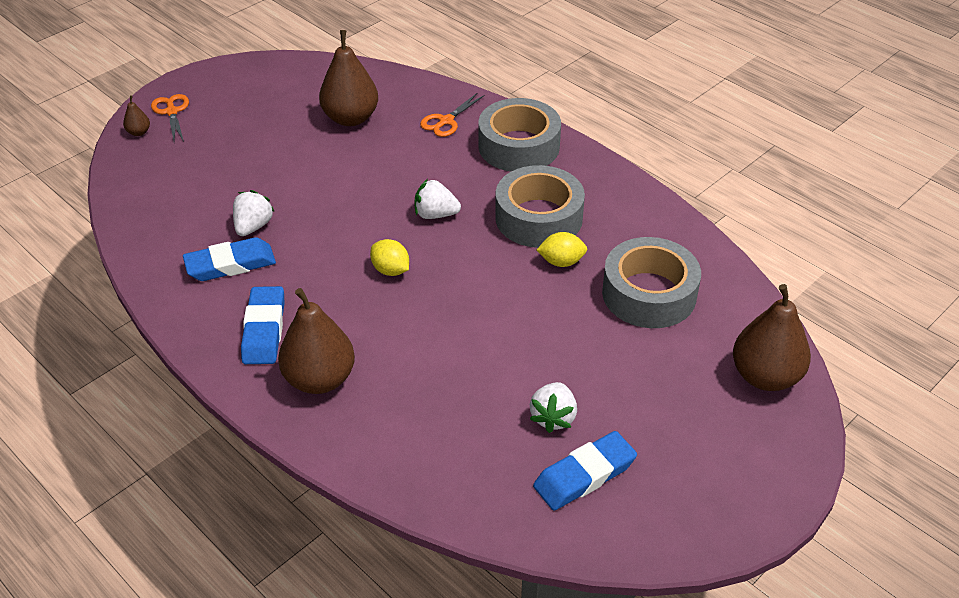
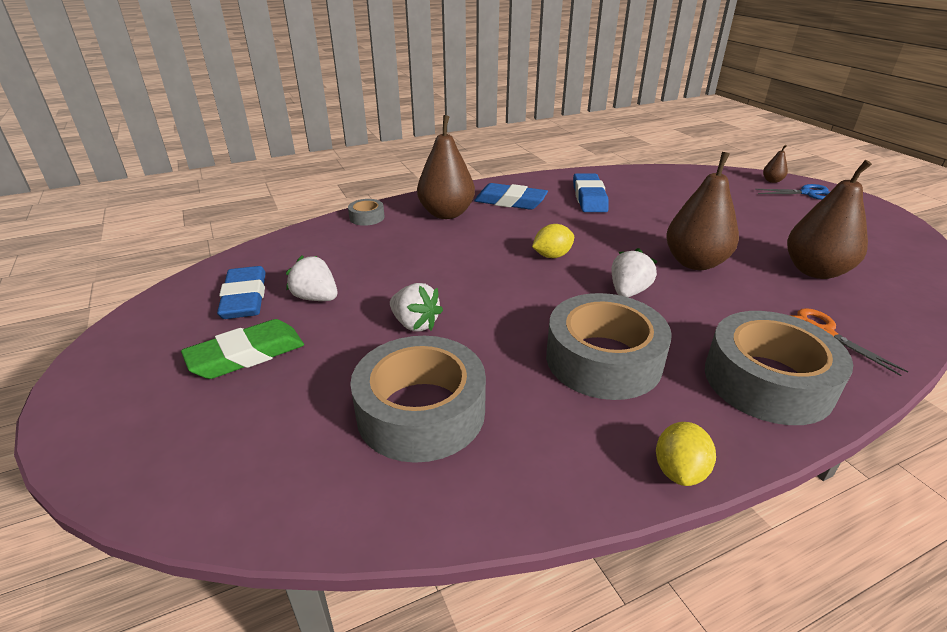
camera: 110 degrees right, 10 degrees down
(172, 112) = (807, 193): orange scissors -> blue scissors
(253, 226) = (634, 209): white strawberry -> white strawberry (415, 324)
(359, 454) = (367, 217): none -> grey tape
(561, 262) = (515, 356): yellow lemon -> yellow lemon (679, 471)
(658, 422) = (246, 355): none -> green eraser
(765, 376) = (209, 470): brown pear -> brown pear (695, 263)

